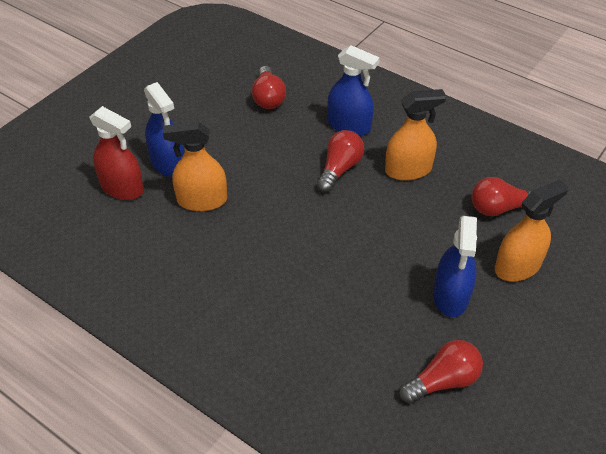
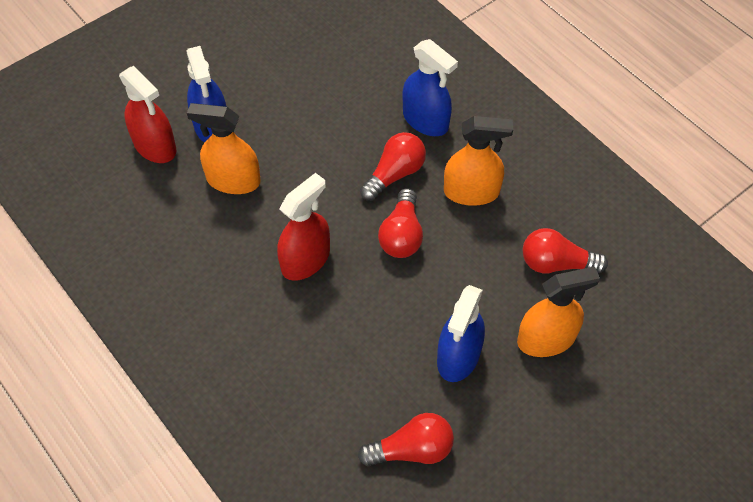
camera: 15 degrees right, 10 degrees up
(268, 98) = (347, 64): red light bulb -> red light bulb (401, 235)
(289, 249) = (305, 260): none -> red spray bottle

